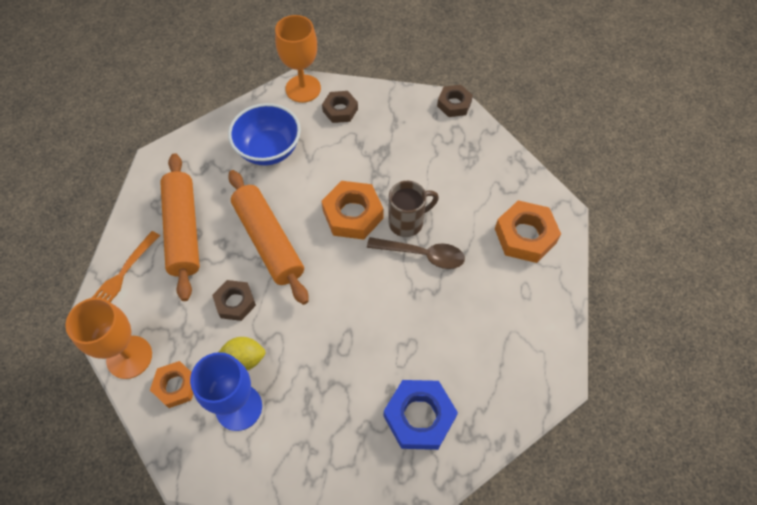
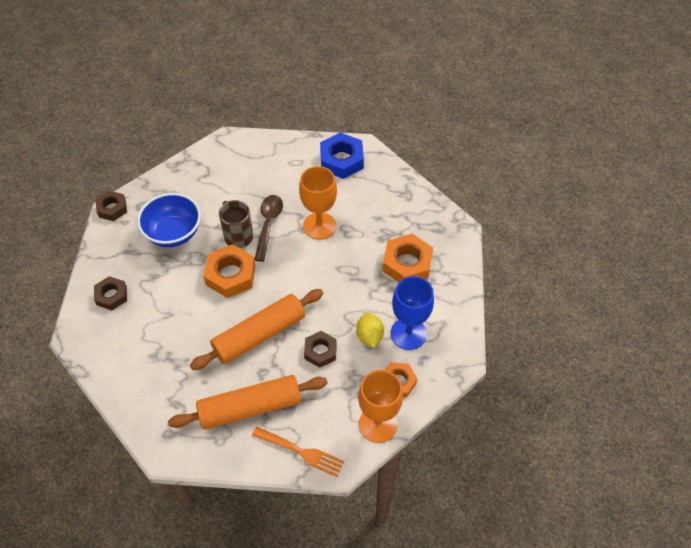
camera: 95 degrees left, 5 degrees down
(269, 150) = (157, 350): blue bowl -> blue bowl (173, 233)
(303, 88) = (80, 330): orange goblet -> orange goblet (319, 226)
(419, 417) = (398, 221): blue nut -> blue nut (341, 160)
(525, 236) = (249, 162): orange nut -> orange nut (407, 263)

